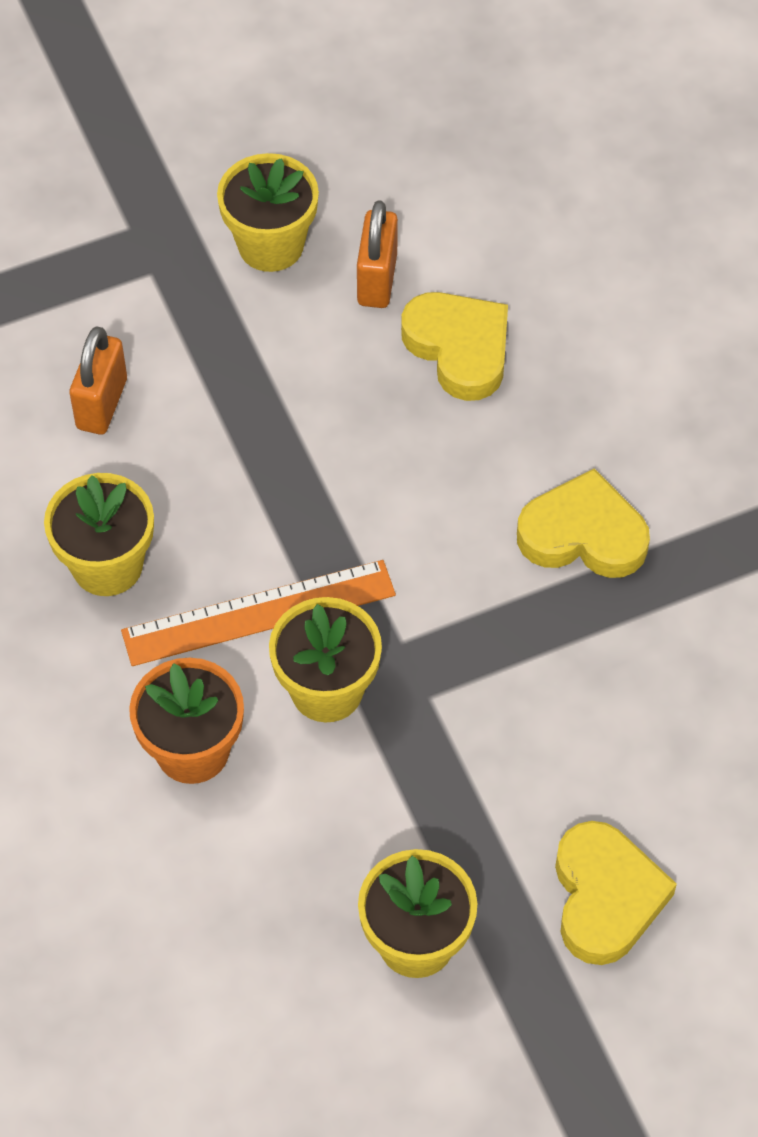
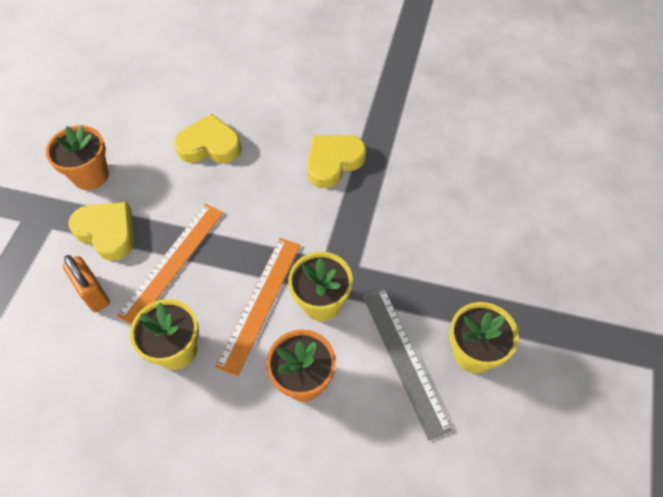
camera: 50 degrees left, 0 degrees up
(227, 457) = (172, 262): none -> orange ruler
(271, 245) = (91, 175): yellow flower pot -> orange flower pot
(329, 856) = (404, 359): none -> grey ruler
(377, 280) = (148, 151): orange padlock -> none
(605, 897) = (505, 266): yellow heart -> yellow heart (107, 232)

